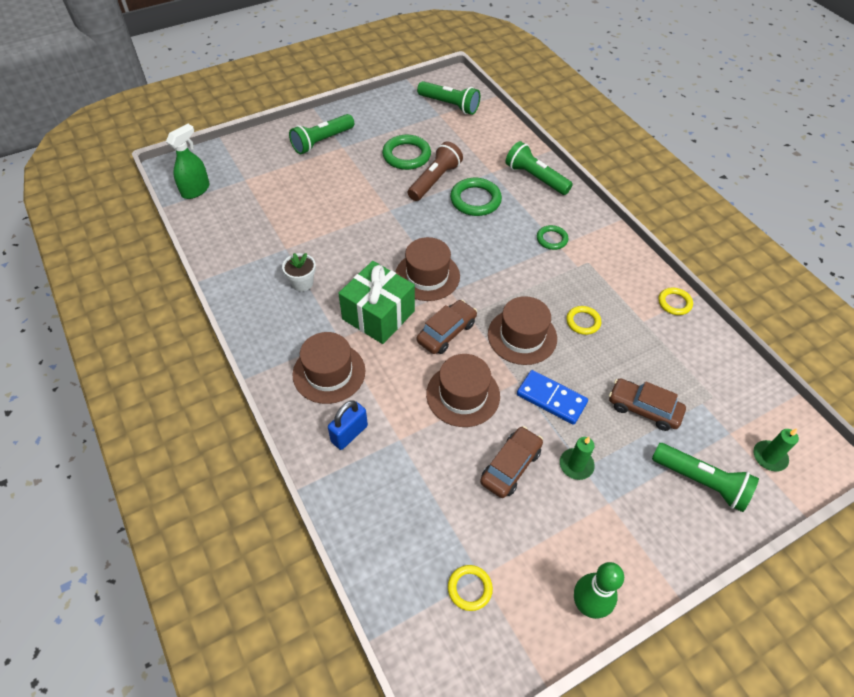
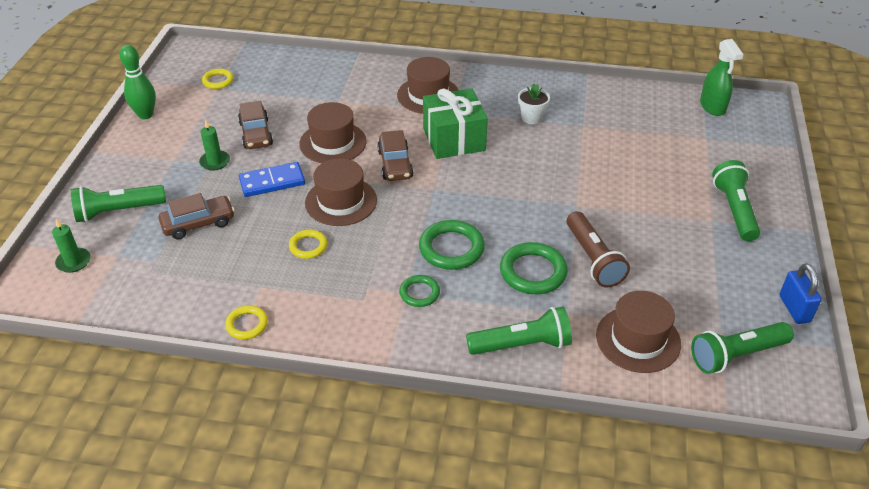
camera: 130 degrees right, 10 degrees down
(349, 434) = (369, 83): blue padlock -> blue padlock (794, 309)
(406, 155) = (656, 260): green ring -> green ring (451, 248)
(427, 276) = (465, 185): brown hat -> brown hat (638, 339)

